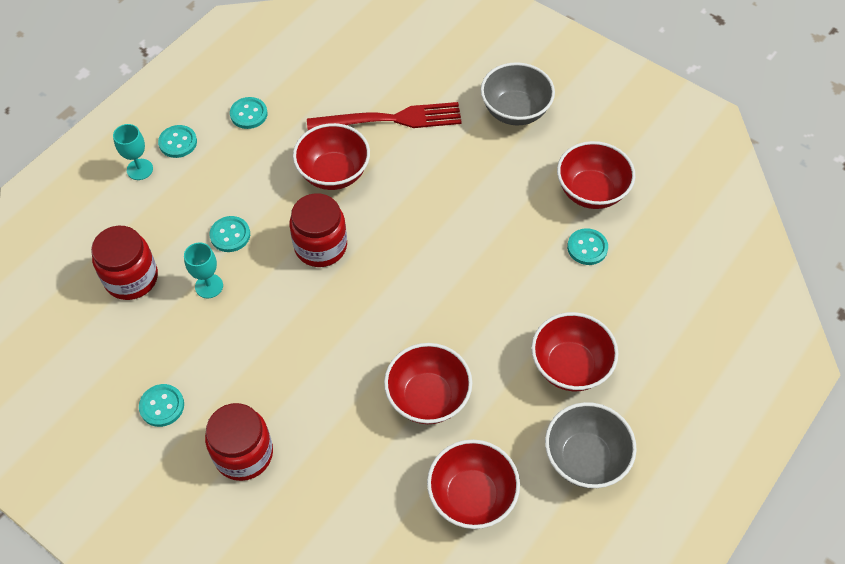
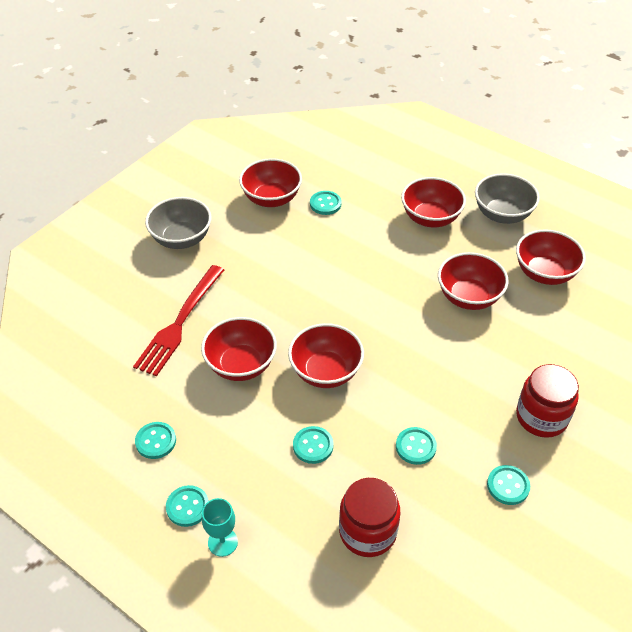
camera: 90 degrees left, 10 degrees down
(209, 286) = (373, 459): turquoise goblet -> none
(219, 324) = (415, 447): none -> turquoise button
(320, 246) = (325, 372): red jar -> red bowl
(391, 119) = (179, 323): red fork -> red fork turned 150 degrees counterclockwise

